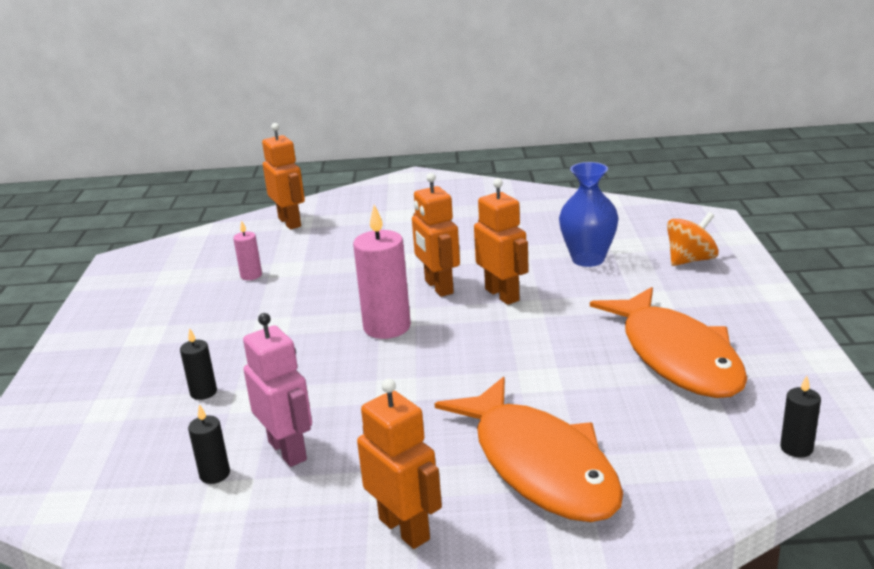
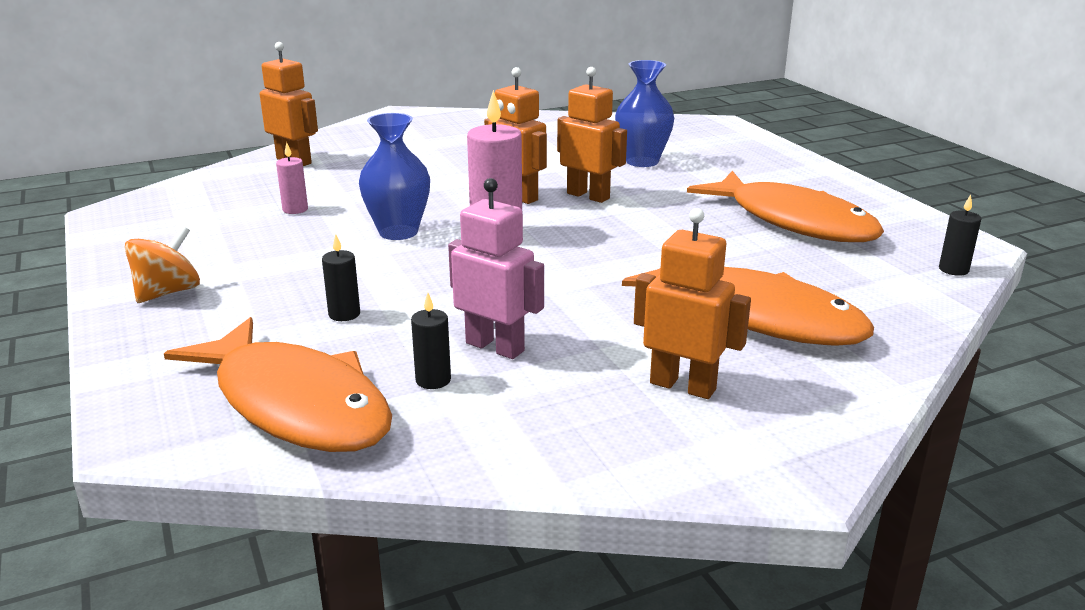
camera: 25 degrees left, 0 degrees up
(103, 474) = (295, 404): none -> orange fish
(310, 312) = (398, 232): none -> blue vase
(690, 260) = (734, 153): orange spinning top -> orange spinning top (168, 292)

